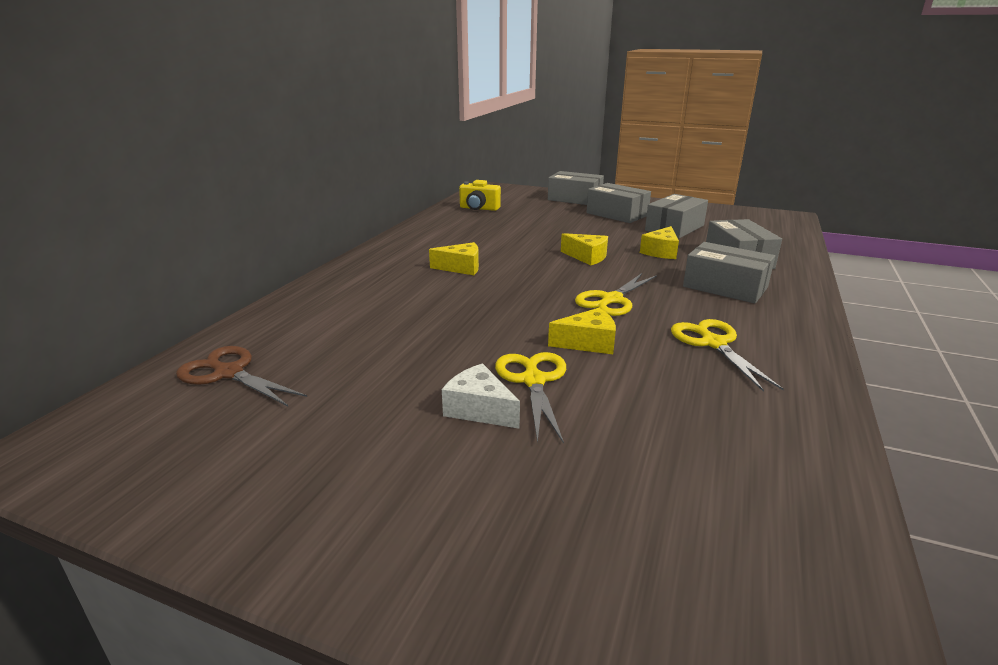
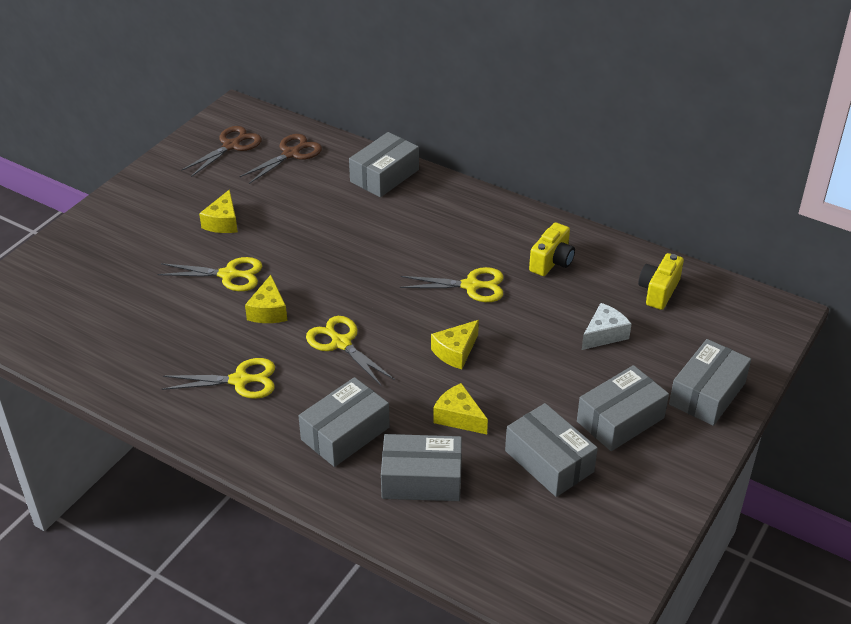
camera: 100 degrees right, 15 degrees up
(174, 436) = (231, 146): none -> brown scissors
(307, 305) = (384, 176): none -> grey box
(453, 234) = (552, 262): none -> yellow camera
(461, 268) = (445, 259): yellow cheese -> yellow cheese (223, 222)
(479, 409) = (206, 248): white cheese -> white cheese (604, 334)
(497, 257) = (471, 286): none -> yellow scissors

